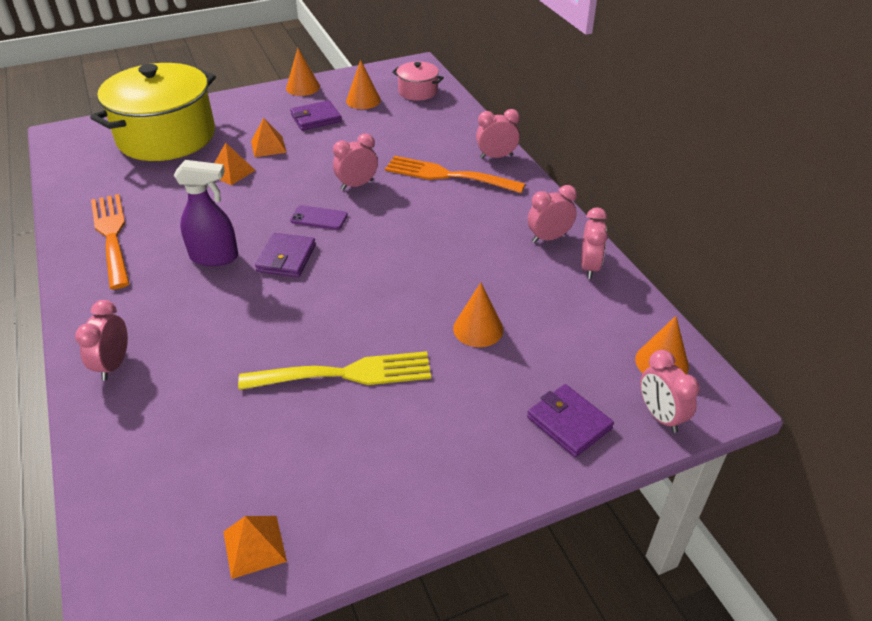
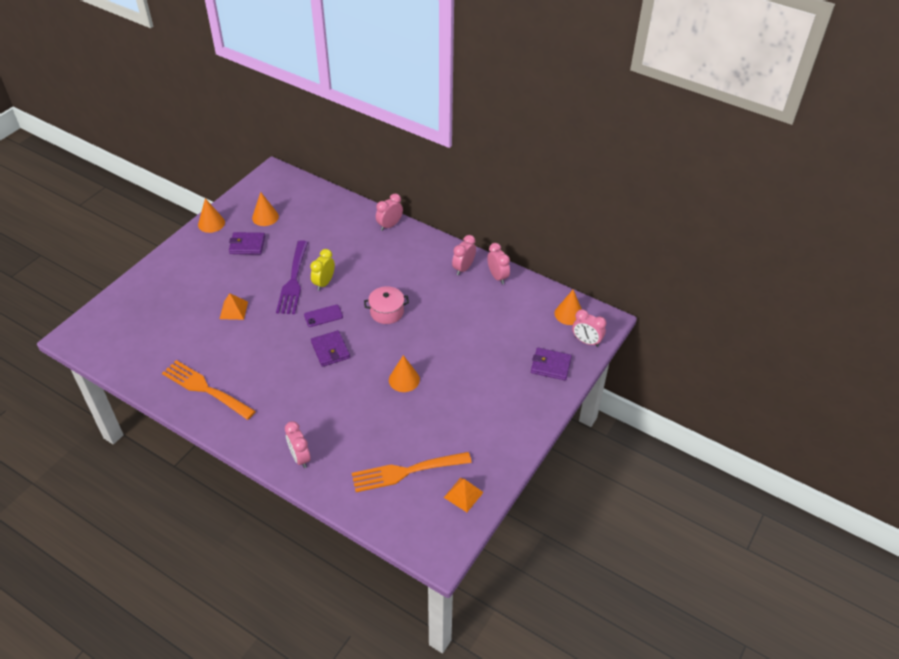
camera: 35 degrees left, 5 degrees up
(166, 137) = (156, 304): yellow pot -> none
(215, 257) = (287, 370): purple spray bottle -> none
(268, 146) = (237, 280): orange pyramid -> none
(316, 118) = (247, 245): purple wallet -> purple wallet turned 60 degrees clockwise
(326, 169) = (293, 281): none -> purple fork
(345, 373) = (427, 397): yellow fork -> none
(357, 185) = (324, 283): pink clock -> yellow clock
(418, 91) = (295, 194): pink pot -> pink pot (387, 312)
(447, 175) = (372, 252): orange fork -> orange fork (406, 472)
(478, 329) = (471, 340): orange cone -> orange cone (404, 379)

